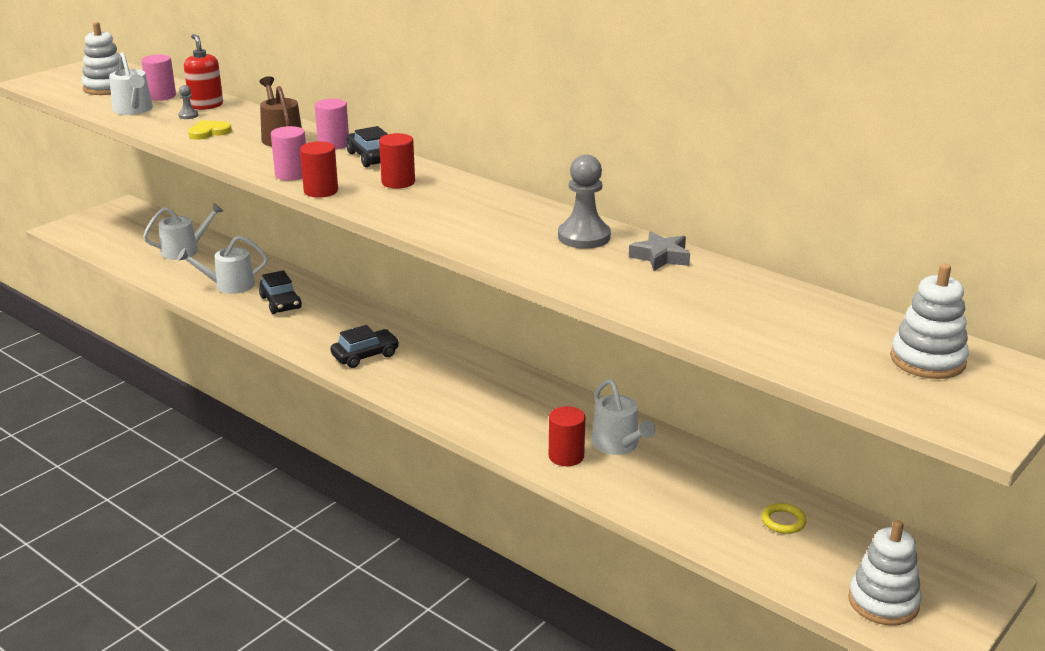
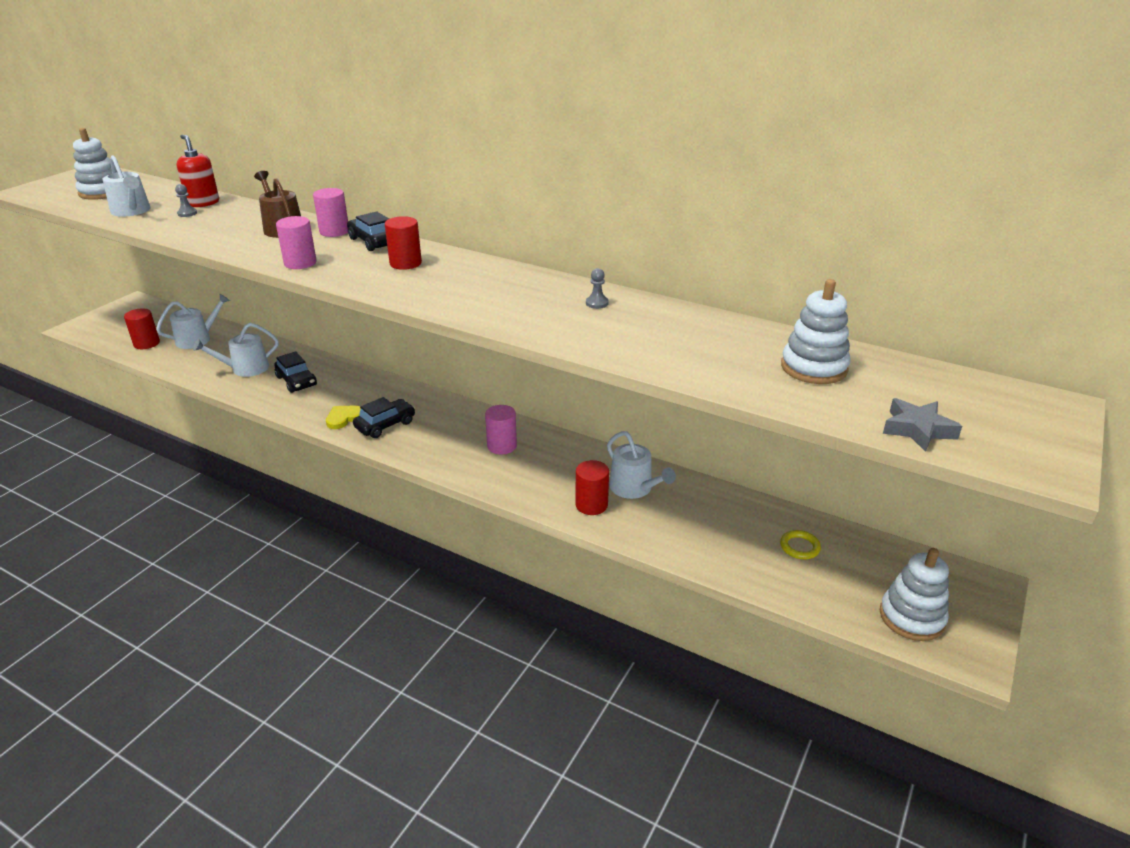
camera: 10 degrees left, 5 degrees up
(161, 96) = (157, 197): pink cylinder -> pink cylinder (502, 446)
(209, 132) = (210, 228): yellow heart -> yellow heart (344, 418)
(321, 191) = (333, 277): red cylinder -> red cylinder (146, 343)
(584, 237) = (597, 303): grey pawn -> grey pawn, size x0.46
(660, 257) = (674, 317): grey star -> grey star (917, 429)
(927, 360) = (959, 399): white stacking toy -> white stacking toy (814, 368)

